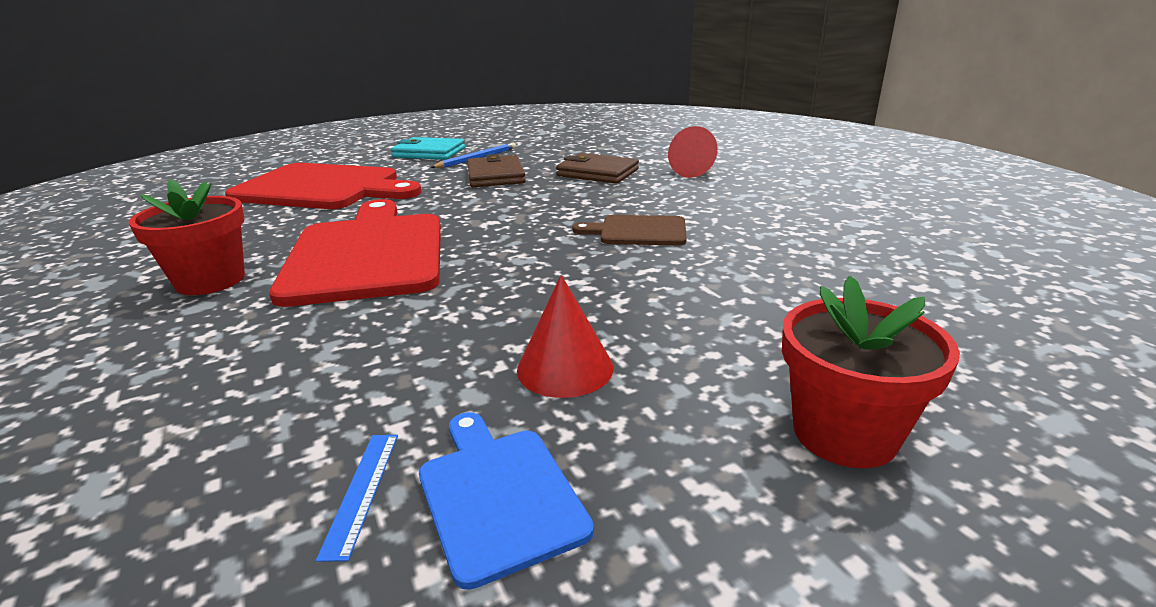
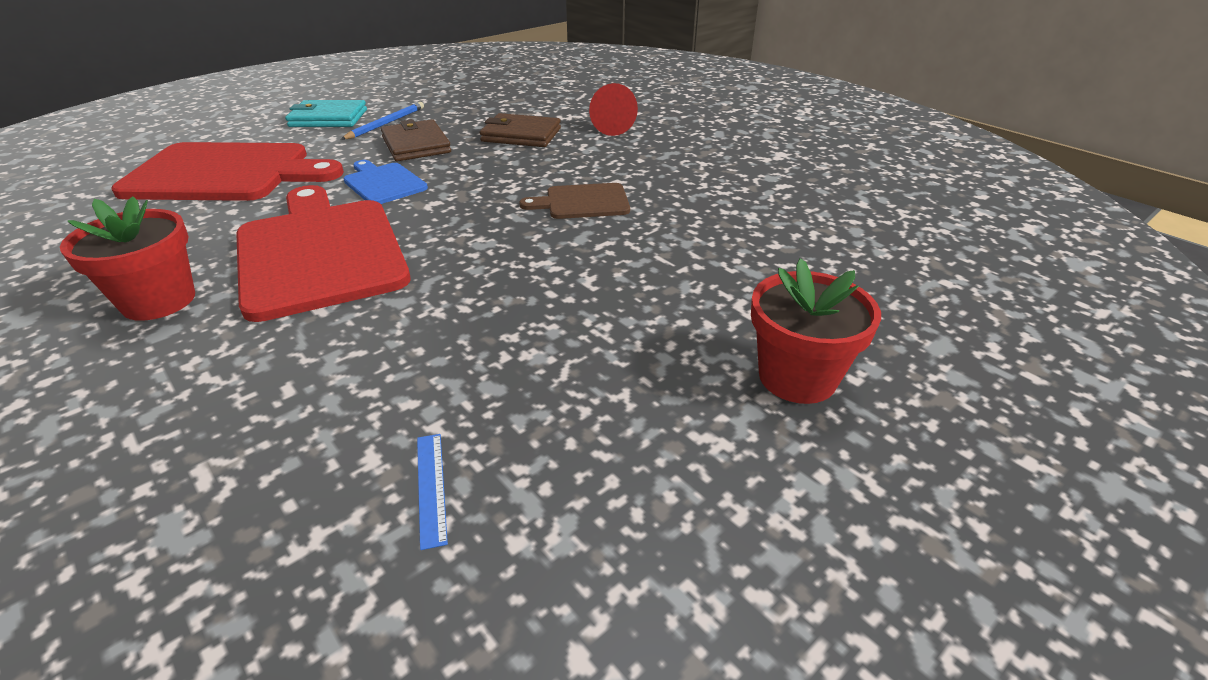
camera: 15 degrees left, 10 degrees up
(498, 495) = (548, 470): blue cutting board -> blue cutting board (383, 183)
(565, 368) = (563, 351): red cone -> none

